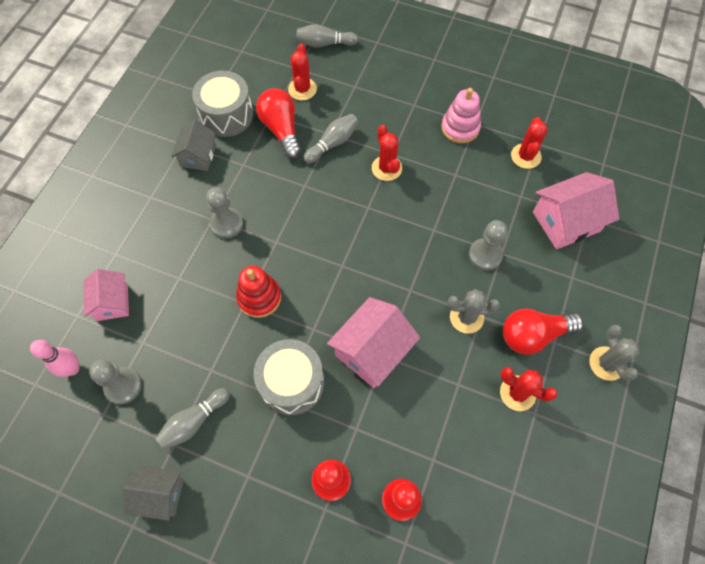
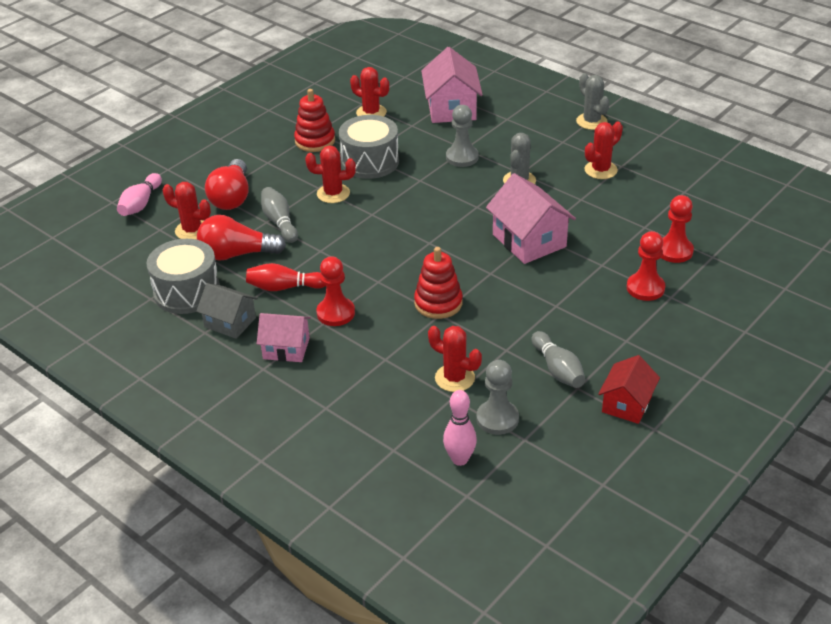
camera: 70 degrees left, 25 degrees down
(112, 302) = (389, 417): pink house -> pink house (286, 348)
(160, 494) = (627, 404): grey house -> red house
(166, 338) = (454, 378): none -> red cactus
(227, 224) = (335, 313): grey pawn -> red pawn
(249, 177) = (284, 287): none -> red bowling pin
(292, 382) = (541, 296): grey drum -> grey drum (370, 162)
(324, 44) = (141, 204): grey bowling pin -> pink bowling pin
(460, 128) = (315, 141): pink stacking toy -> red stacking toy
(533, 335) = (551, 150): red light bulb -> red light bulb (232, 197)
(606, 363) = (591, 121): grey cactus -> grey cactus turned 60 degrees clockwise

